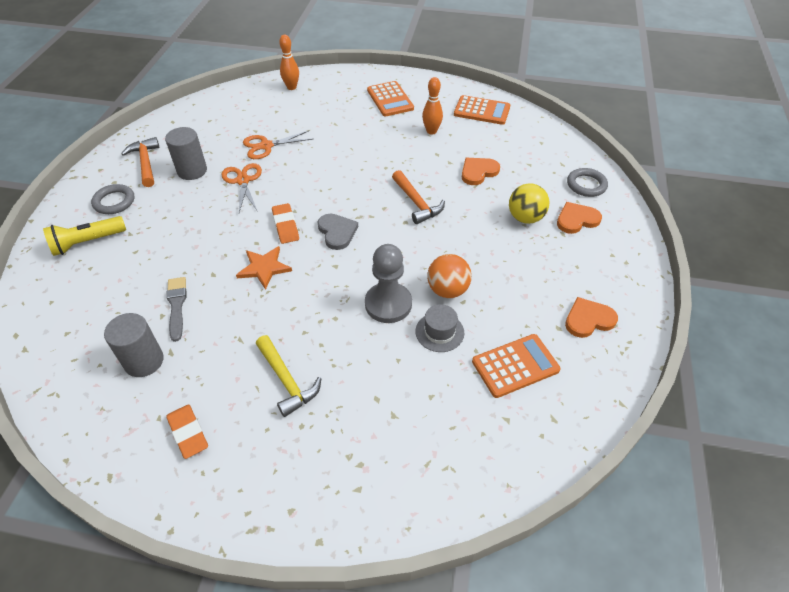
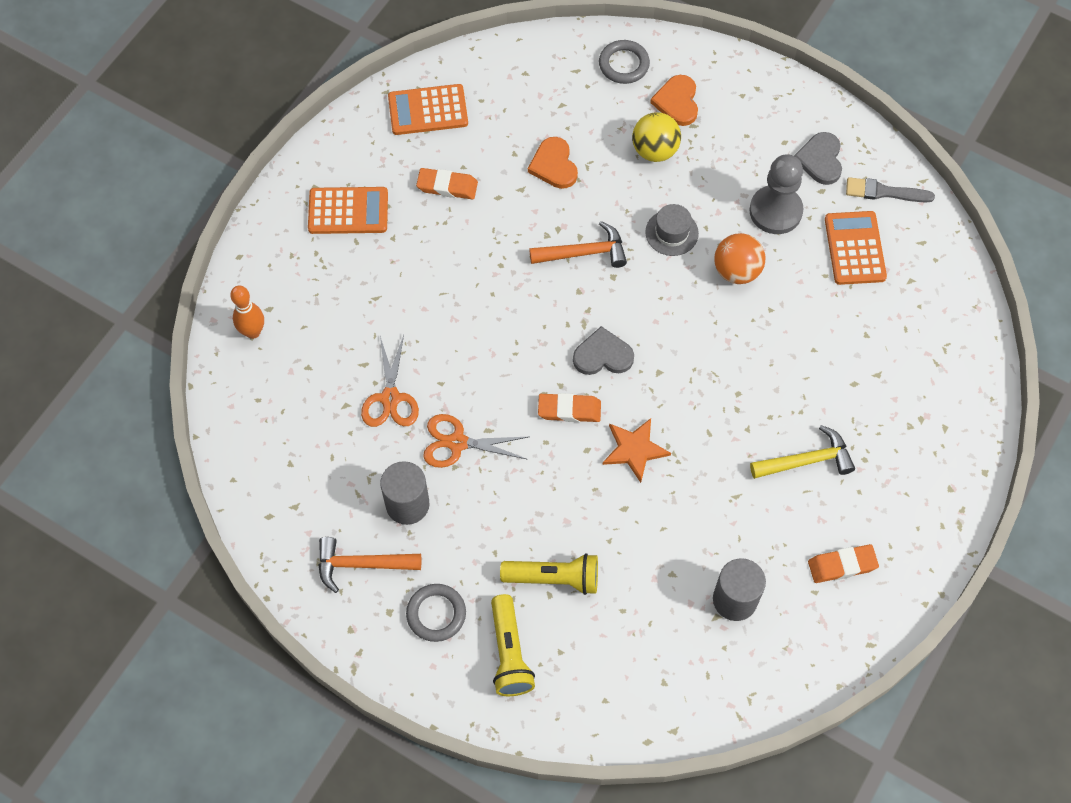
camera: 70 degrees left, 15 degrees up
(148, 250) = (554, 578): none -> yellow flashlight
(177, 305) = (662, 555): grey brush -> grey brush (884, 192)
(388, 304) = (736, 335): grey pawn -> grey pawn (775, 211)
(431, 131) = (447, 186): orange bowling pin -> orange eraser
(439, 332) = (791, 299): grey hat -> grey hat (671, 233)
(482, 111) = (428, 110): orange calculator -> orange calculator turned 135 degrees counterclockwise
(588, 319) = (820, 160): orange heart -> grey heart

